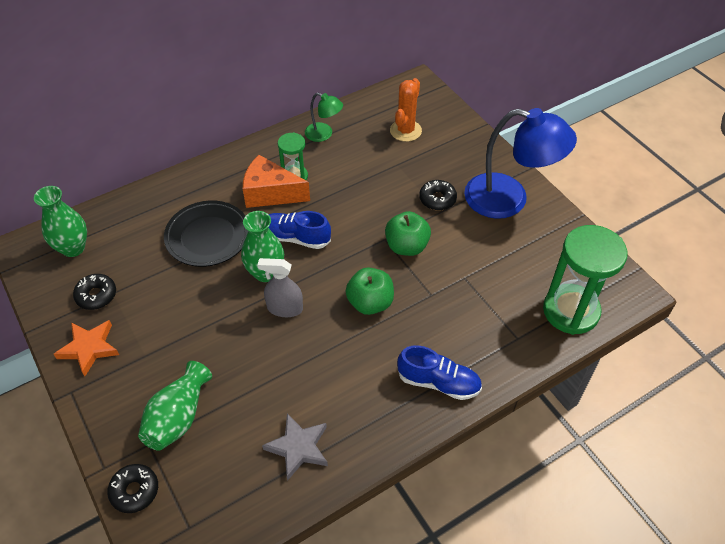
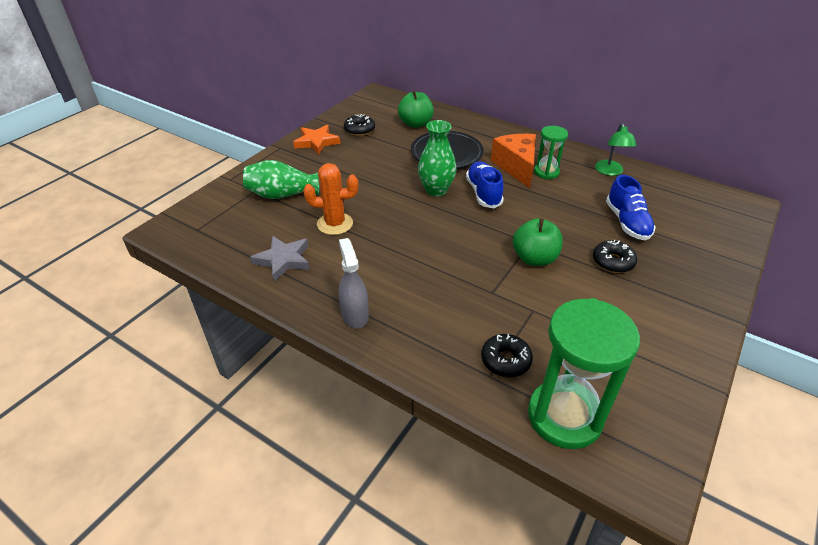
camera: 65 degrees right, 10 degrees down
(73, 248) = (390, 109): green vase -> none
(135, 491) = (217, 197): black donut -> black donut (505, 360)
(285, 308) = (409, 211): grey spray bottle -> grey spray bottle (355, 315)
(370, 303) = (451, 255): green apple -> green apple (415, 124)
(405, 131) = (674, 215): orange cactus -> orange cactus (335, 224)
(438, 382) = (395, 327): blue shoe -> blue shoe (627, 222)
(509, 199) = (672, 316): blue lamp -> none

